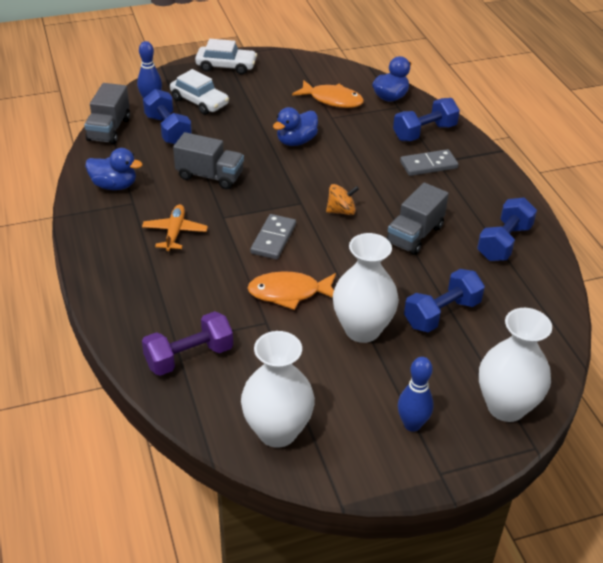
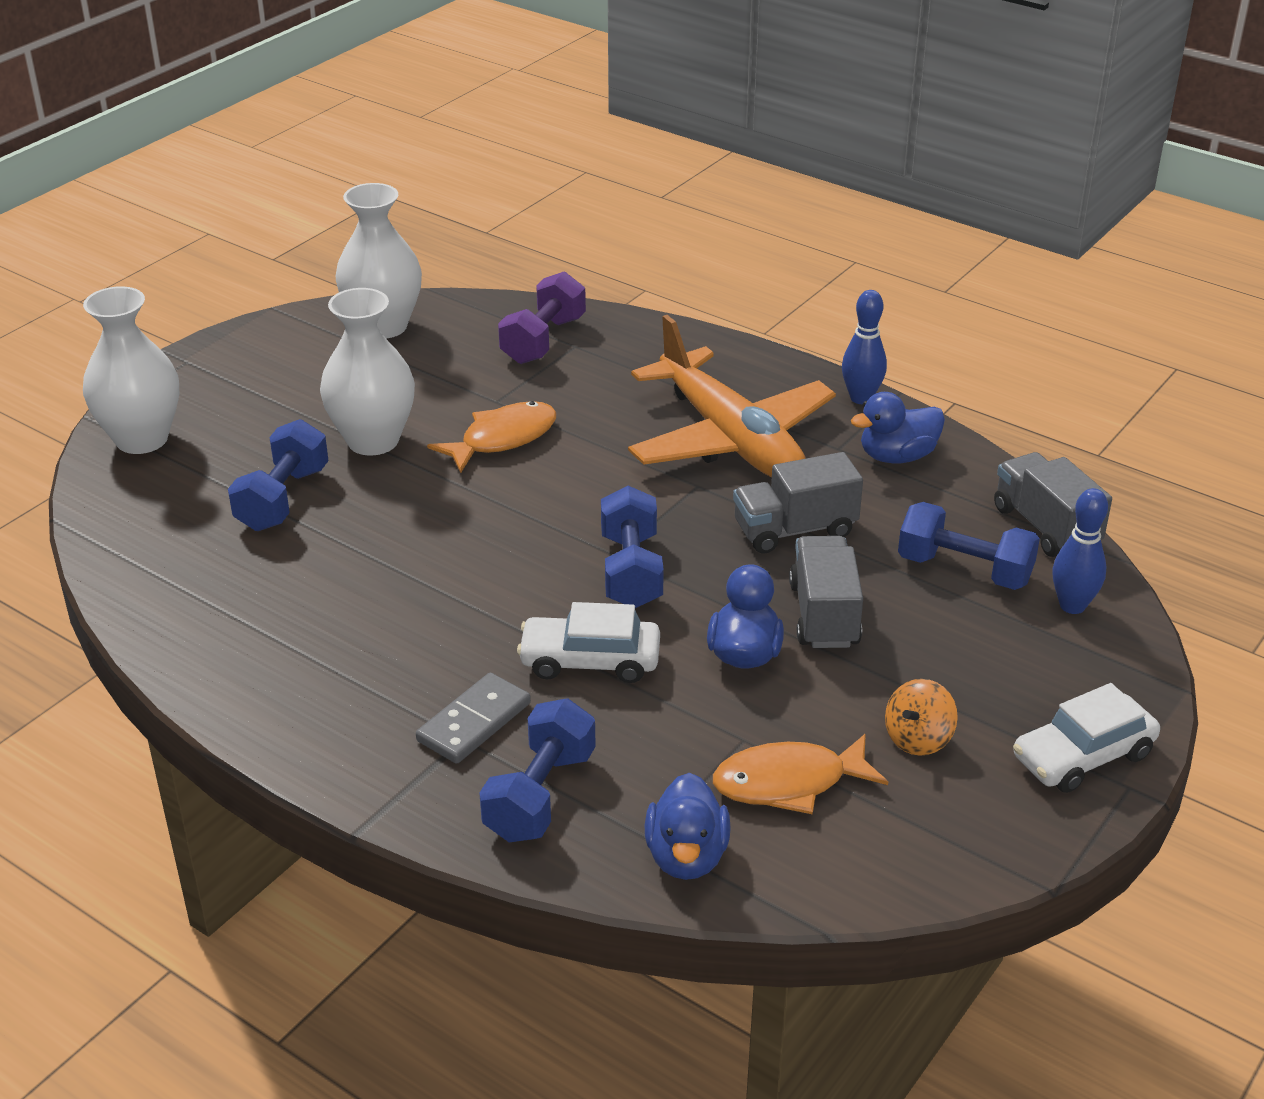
camera: 145 degrees right, 5 degrees down
(175, 232) = (731, 439): orange plane -> orange plane, size x2.20
(199, 102) = (1002, 648): white car -> white car (590, 661)
(273, 239) = (595, 488): grey domino -> none
(341, 211) = (543, 569): orange spinning top -> orange spinning top (918, 738)
(412, 424) = (243, 384): blue bowling pin -> blue bowling pin (861, 398)
(415, 235) = (399, 585): grey truck -> grey truck (824, 615)
(504, 242) = (249, 636): blue dumbbell -> blue dumbbell (631, 571)

